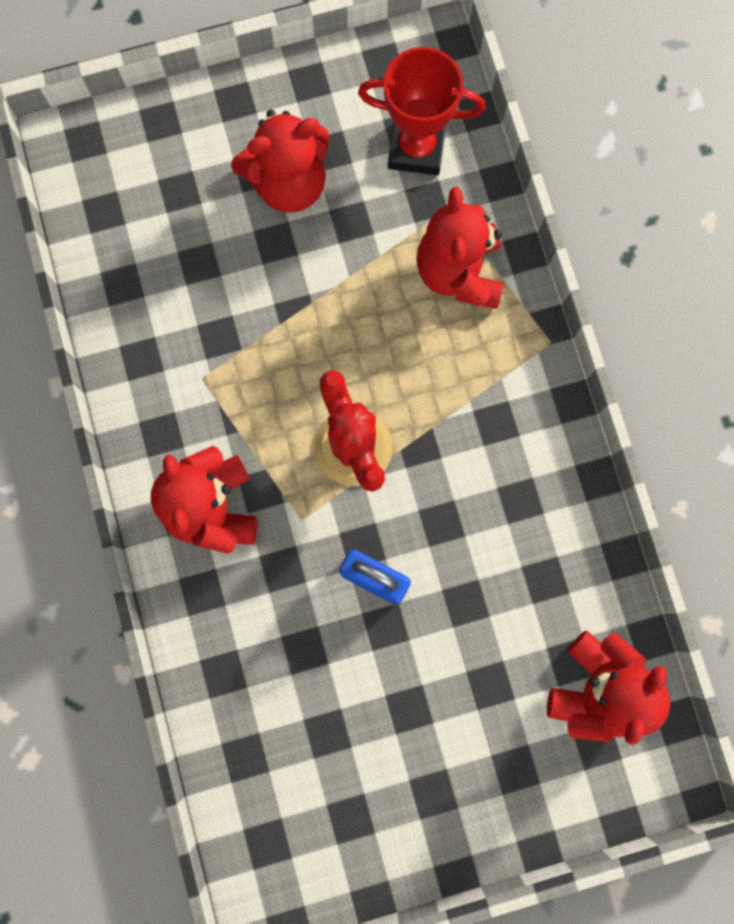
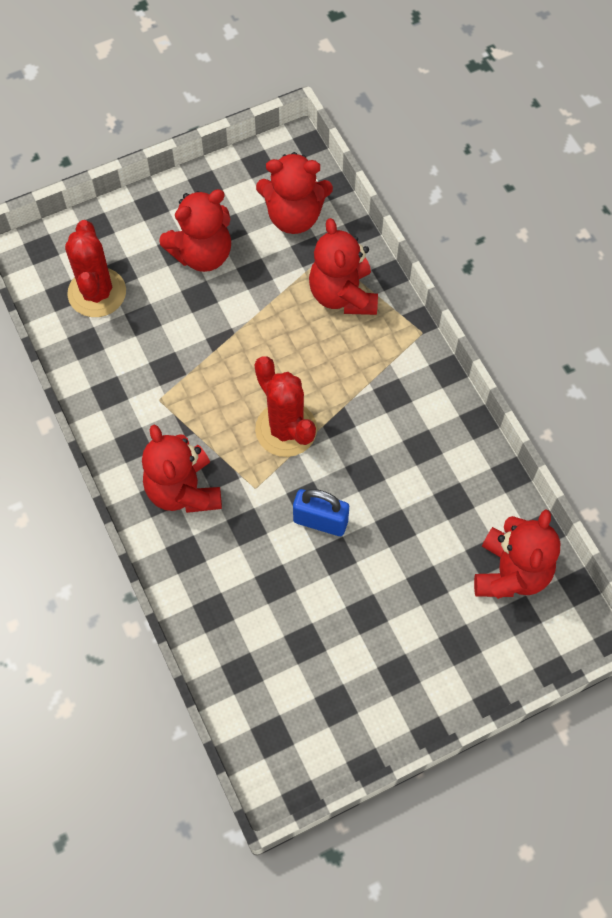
camera: 10 degrees left, 15 degrees down
(146, 216) = (97, 293): none -> red cactus
(416, 148) = (294, 217): red trophy -> red teddy bear

